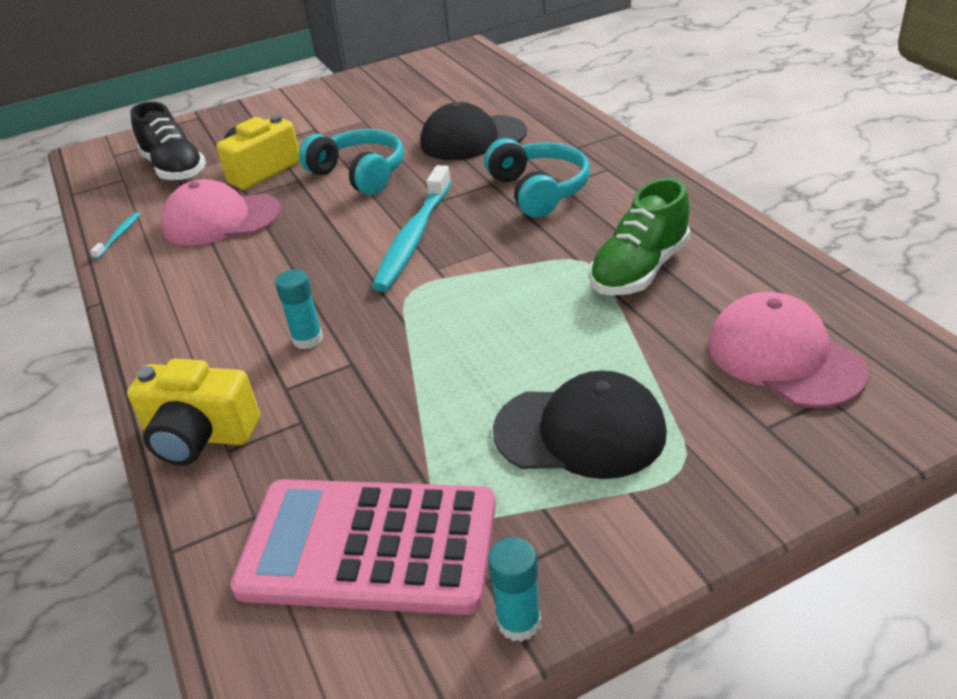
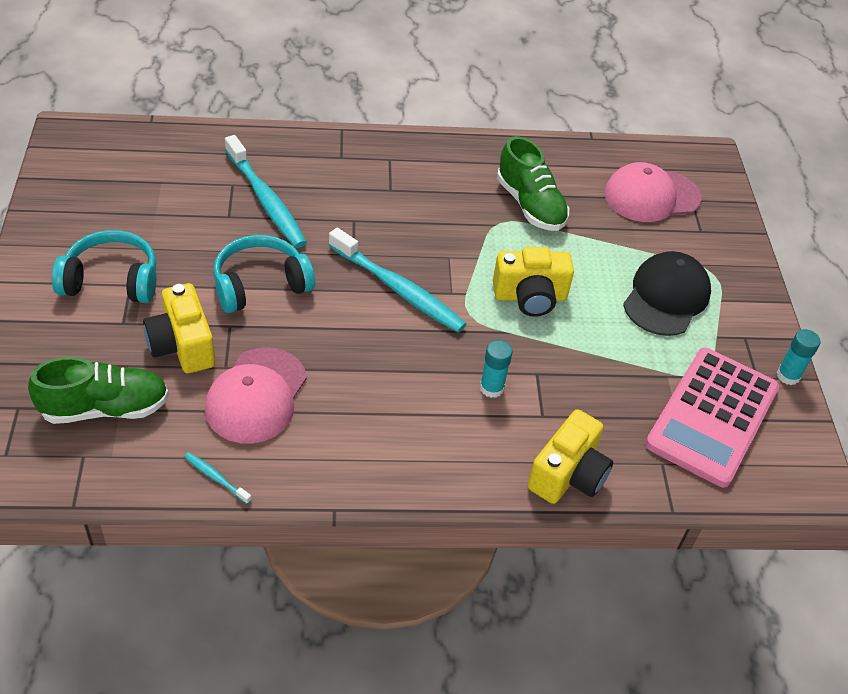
camera: 75 degrees left, 10 degrees up
(174, 169) = (105, 408): black shoe -> green shoe
(472, 138) = (266, 200): black cap -> turquoise toothbrush
(476, 319) = (530, 297): none -> yellow camera
(538, 190) = (389, 202): turquoise headphones -> turquoise headphones (111, 280)

